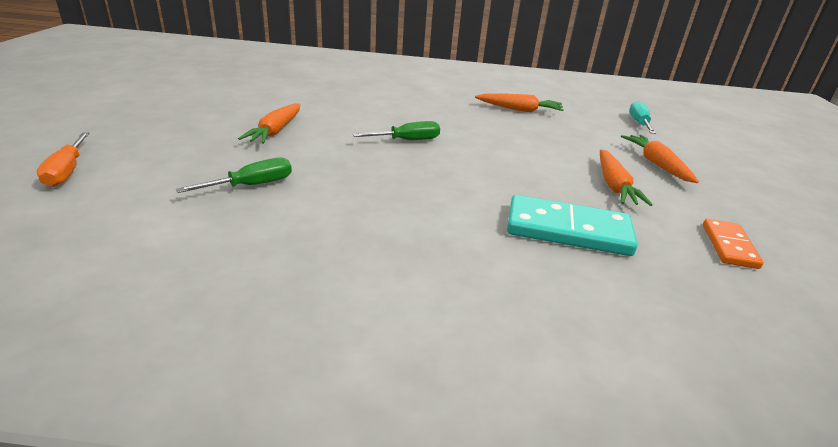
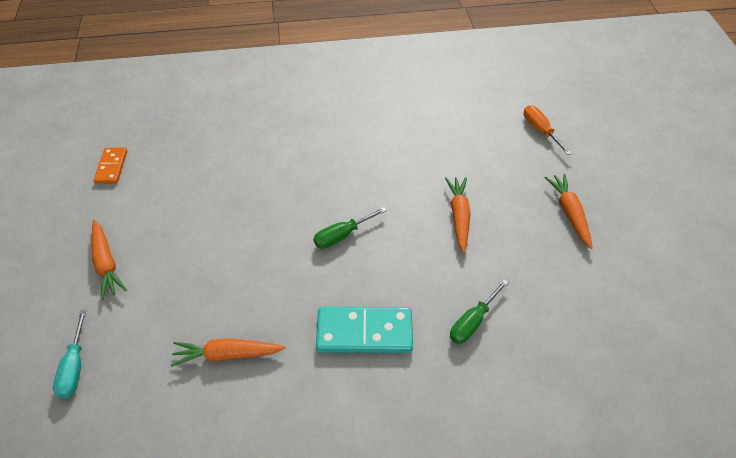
camera: 170 degrees right, 20 degrees up
(252, 185) = (424, 146): green screwdriver -> green screwdriver (472, 322)
(568, 230) = (215, 156): turquoise domino -> turquoise domino (364, 332)
(614, 185) = (164, 215): orange carrot -> orange carrot (569, 213)

